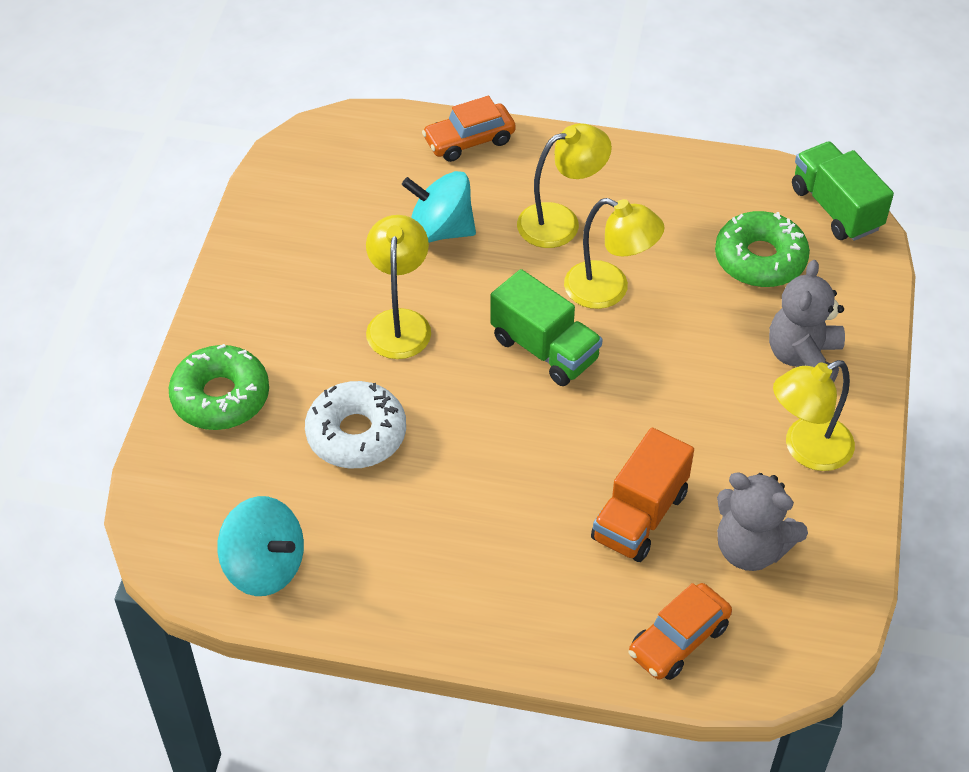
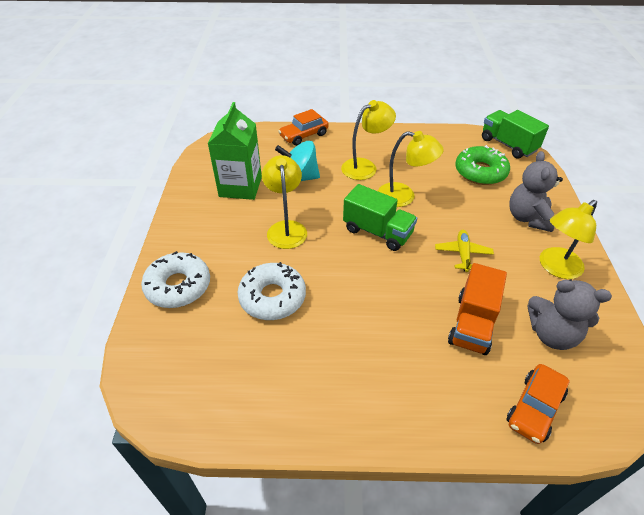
camera: 10 degrees left, 5 degrees down
(221, 397) = (178, 286): green donut -> white donut
(265, 566) = (223, 400): turquoise spinning top -> none
(339, 235) = (240, 187): none -> green carton
(668, 406) = (463, 254): none -> yellow plane

